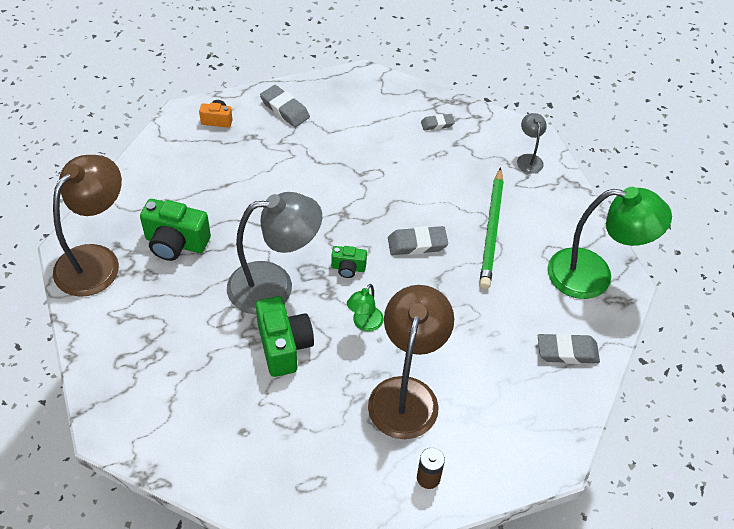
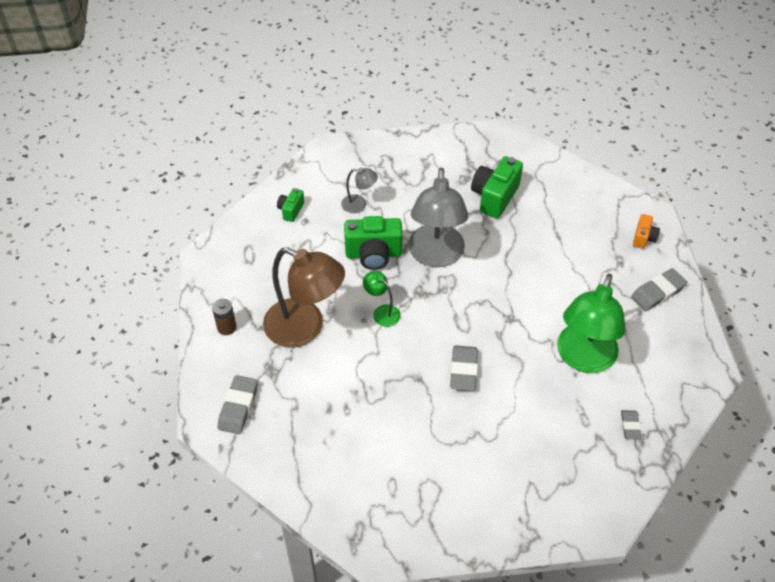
camera: 105 degrees right, 0 degrees up
(96, 260) = (485, 149): brown lamp -> none
(348, 268) = (445, 311): green camera -> green camera (291, 210)
(492, 230) = (469, 440): green pencil -> none
(528, 159) = (568, 507): grey lamp -> grey lamp (359, 204)
(567, 352) = (310, 466): grey eraser -> grey eraser (238, 407)
(593, 276) = (393, 521): green lamp -> green lamp (583, 359)

